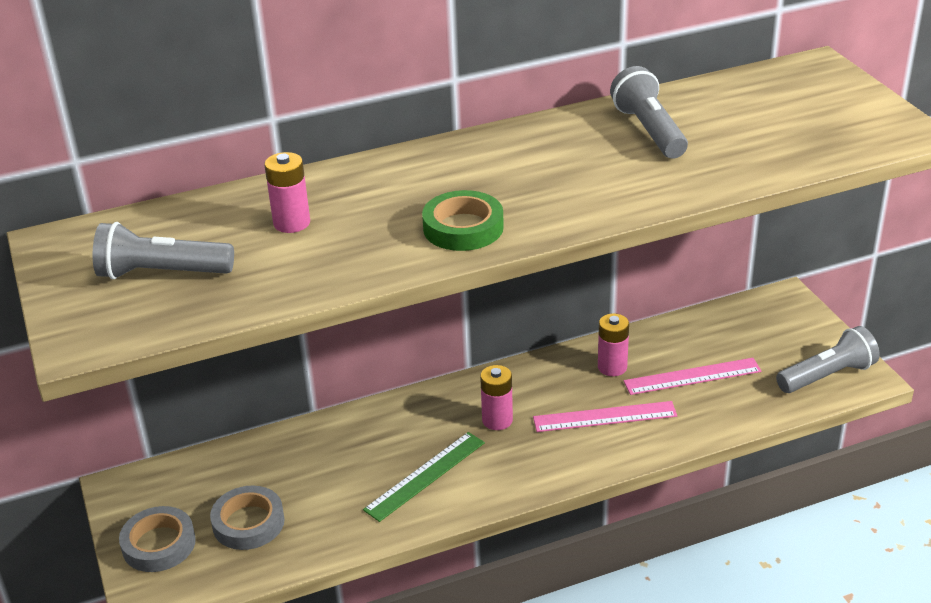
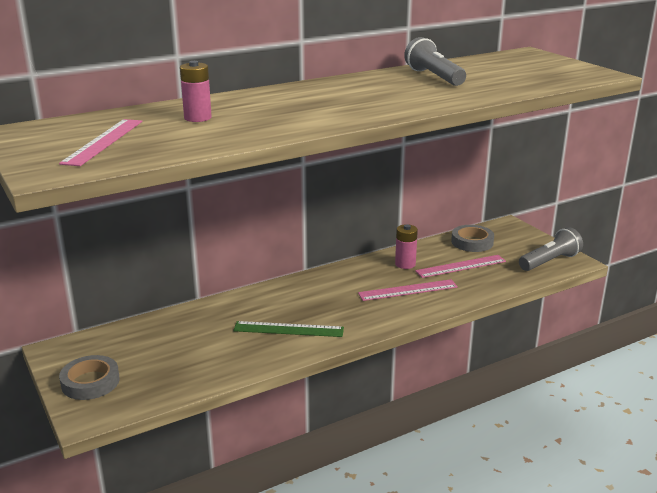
camera: 10 degrees left, 10 degrees down
(161, 273) = (103, 141): grey flashlight -> pink ruler
(248, 523) = (160, 364): grey tape -> grey tape (472, 242)
(425, 476) = (288, 329): green ruler -> green ruler turned 60 degrees clockwise
(463, 227) = (324, 116): green tape -> none
(497, 420) = (333, 296): pink battery -> none

